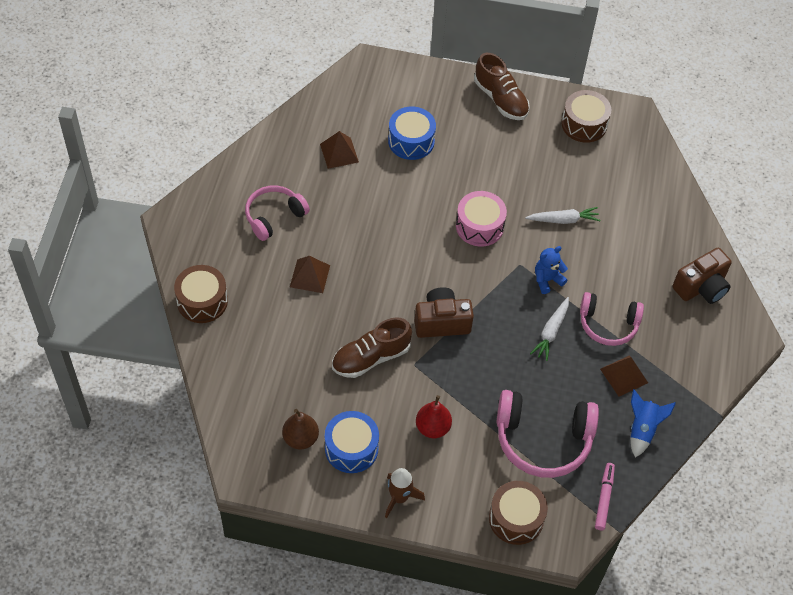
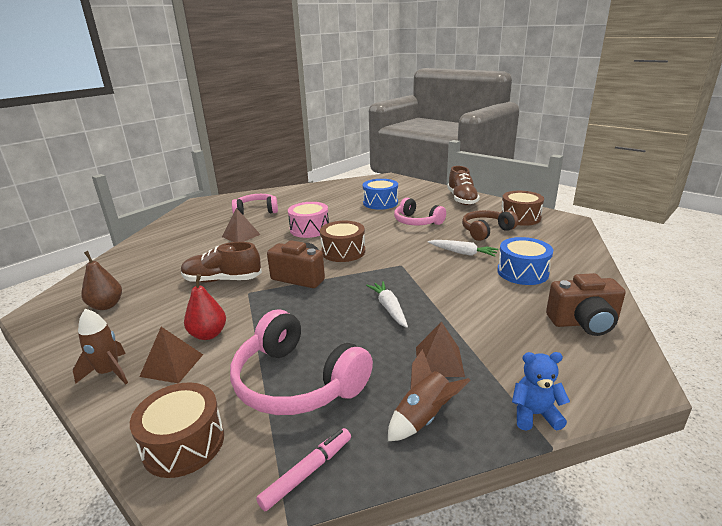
camera: 35 degrees right, 30 degrees down
(202, 301) = (164, 230): brown drum -> brown drum (343, 251)
(339, 153) = (329, 199): brown pyramid -> brown pyramid (172, 365)
(351, 448) = (129, 324): blue drum -> blue drum (522, 272)
(479, 226) = (388, 241): pink drum -> pink drum (309, 229)
(547, 280) = (417, 278): blue teddy bear -> blue teddy bear (534, 414)
(551, 332) = (389, 308): white carrot -> white carrot turned 105 degrees clockwise
(564, 167) = (486, 231): none -> brown headphones
(608, 324) = (453, 319): pink headphones -> pink headphones (416, 222)
(642, 429) = (423, 417): blue rocket -> brown rocket

